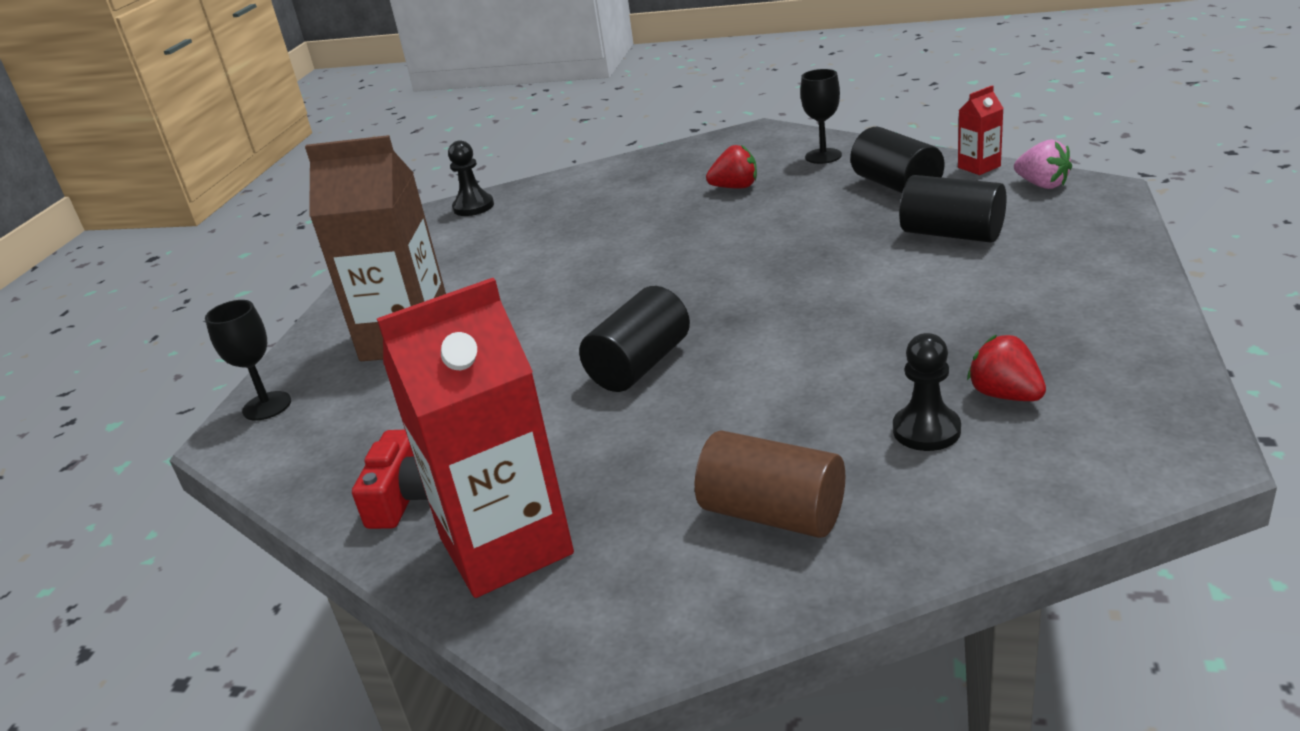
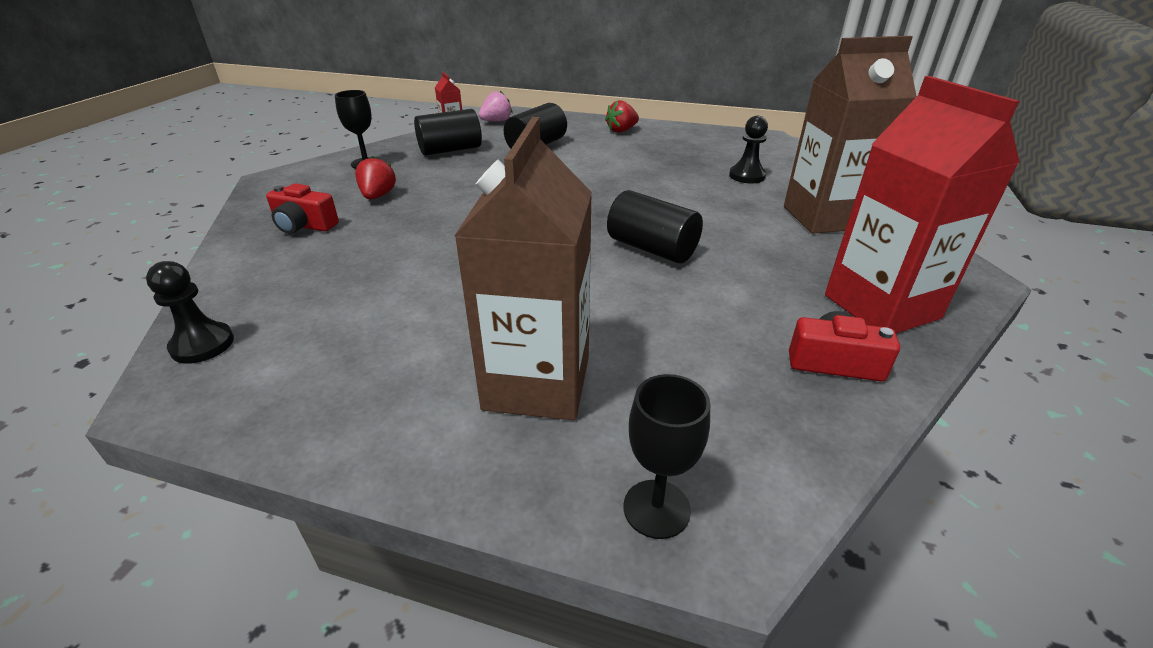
camera: 90 degrees left, 5 degrees up
(658, 178) = (304, 225): none -> red camera
(773, 514) = (824, 217): brown cylinder -> brown carton
(1005, 395) = (717, 157): red strawberry -> red strawberry (621, 130)

